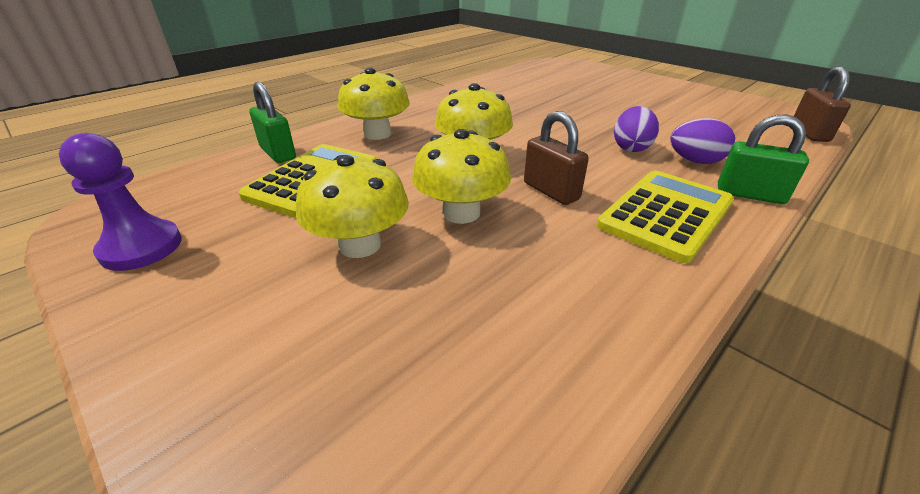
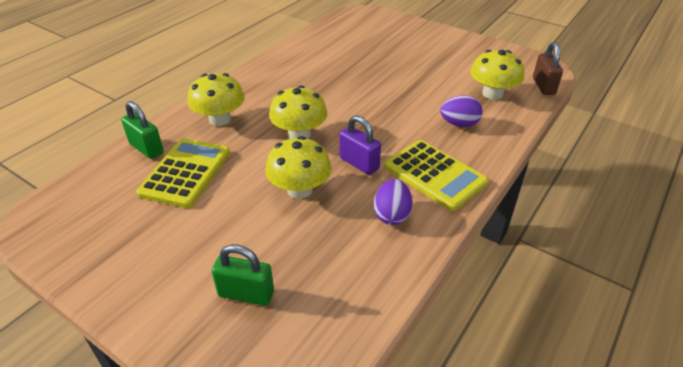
camera: 10 degrees left, 5 degrees up
(141, 247) = (87, 244): purple pawn -> none
(360, 245) = (237, 223): yellow mushroom -> yellow mushroom (492, 93)
(551, 191) = (359, 163): brown padlock -> purple padlock
(631, 148) = (415, 115): purple egg -> purple egg (391, 215)
(666, 214) = (435, 175): yellow calculator -> yellow calculator turned 105 degrees clockwise
(750, 195) = (490, 151): green padlock -> green padlock (246, 294)

